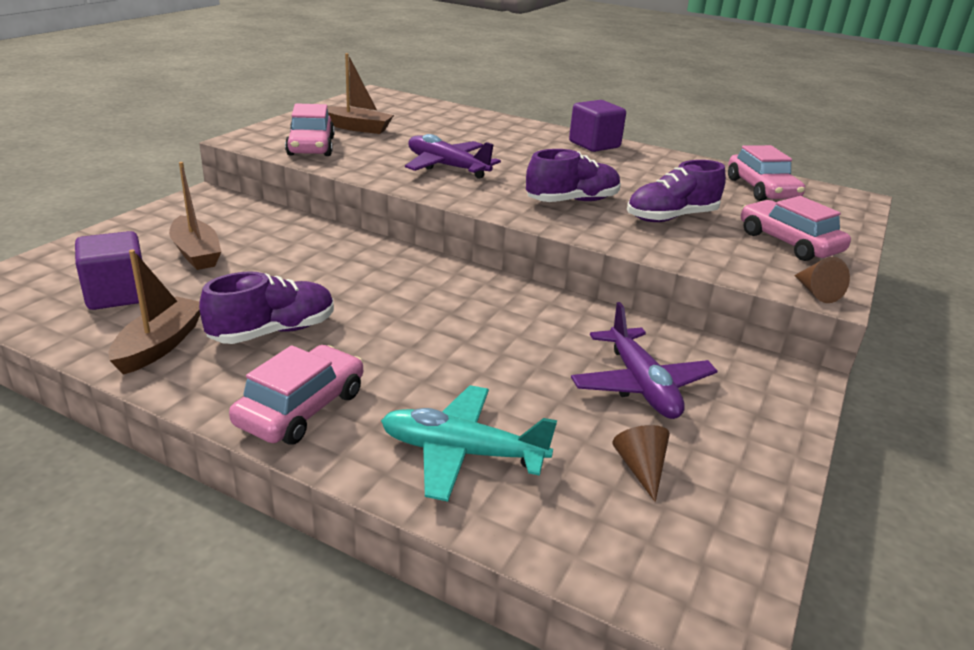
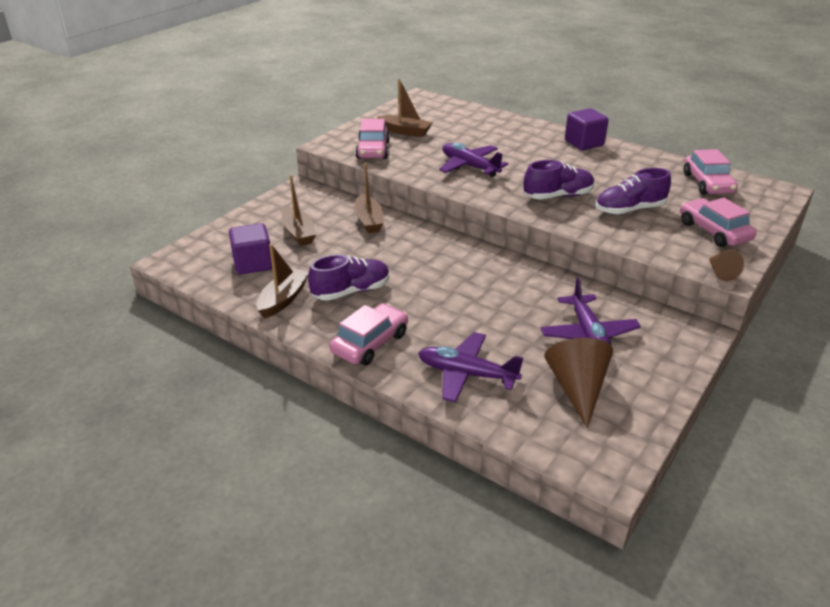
camera: 10 degrees right, 5 degrees up
(304, 237) = (369, 221): none -> brown boat
(462, 453) = (466, 374): turquoise plane -> purple plane
(640, 469) = (577, 388): brown cone -> brown cone, size x1.89

